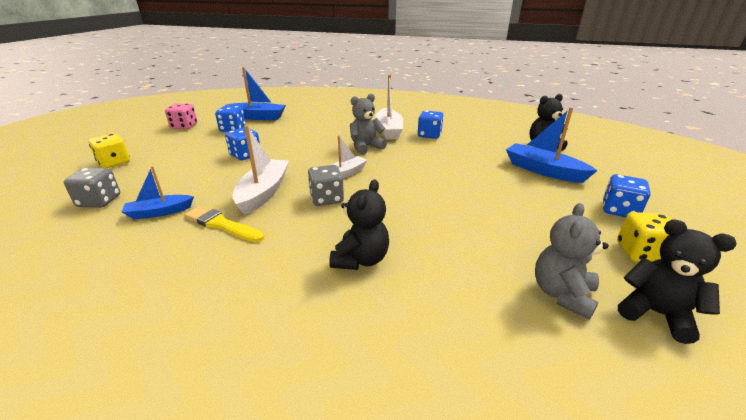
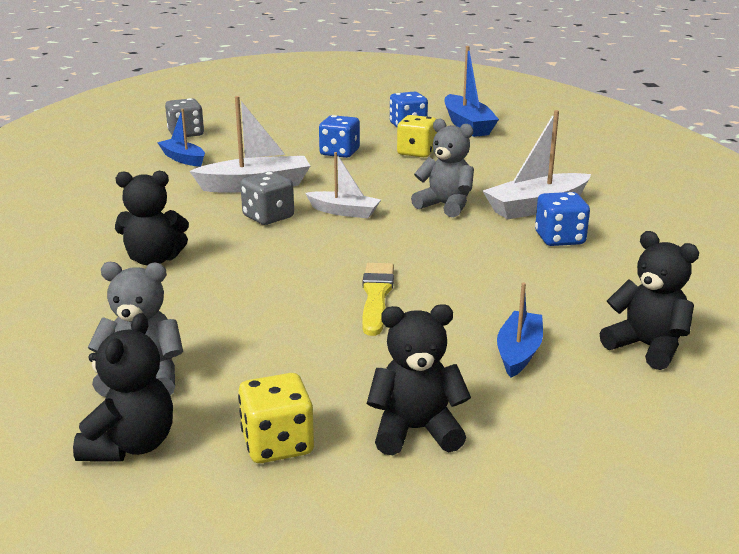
camera: 65 degrees right, 5 degrees down
(114, 163) = (262, 112): yellow dice -> yellow dice (416, 152)
(184, 126) = (385, 105): pink dice -> none
(222, 224) = (179, 187): yellow brush -> yellow brush (376, 296)
(543, 170) = (518, 352): blue boat -> blue boat, size x0.62
(619, 210) = (415, 430): blue dice -> black teddy bear

